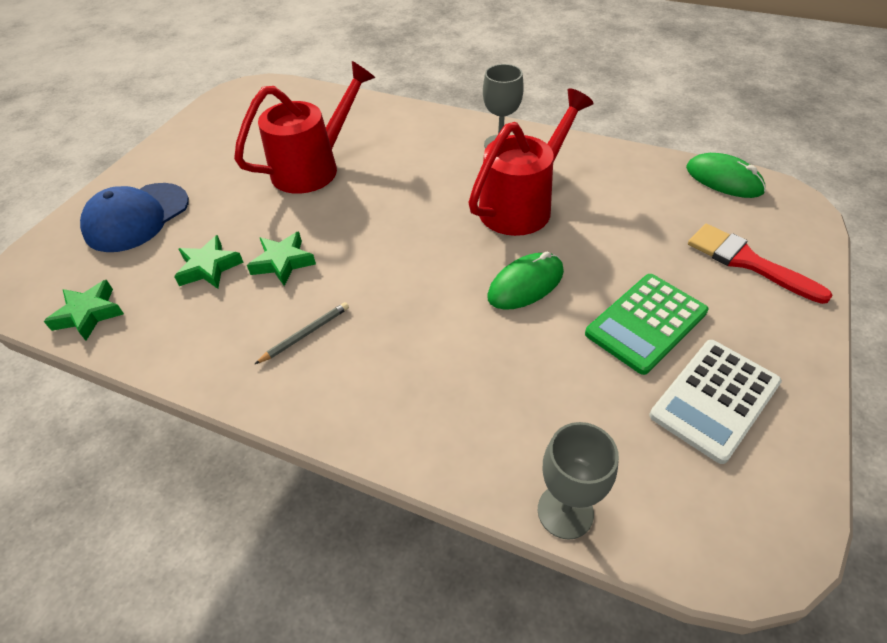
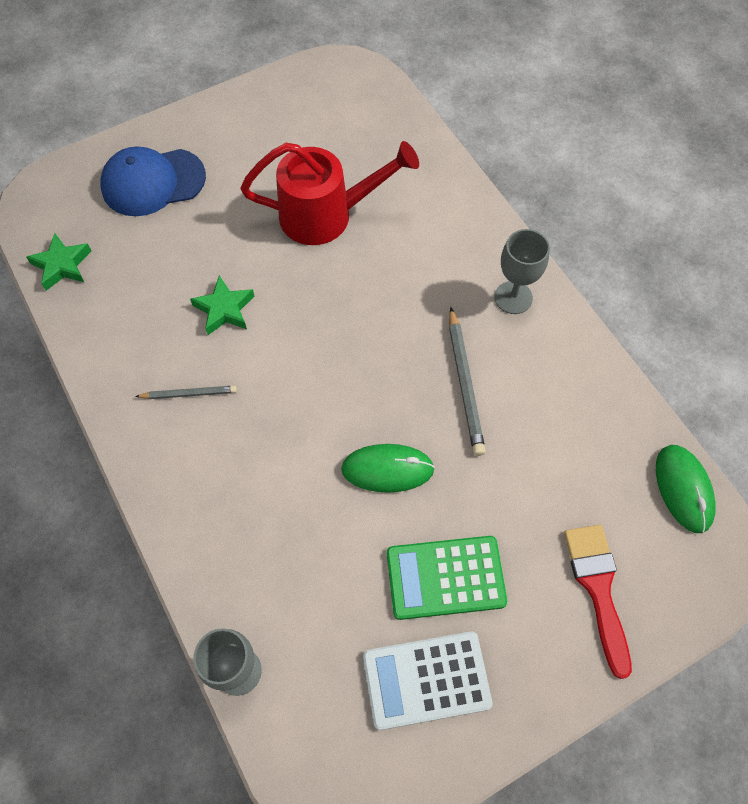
camera: 35 degrees right, 15 degrees up
(209, 267) = (169, 276): green star -> none
(522, 204) = (465, 384): red watering can -> grey pencil

